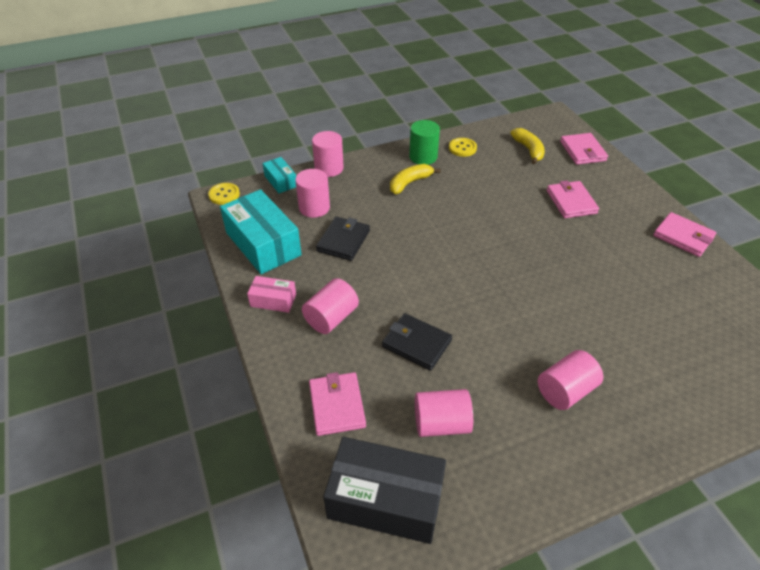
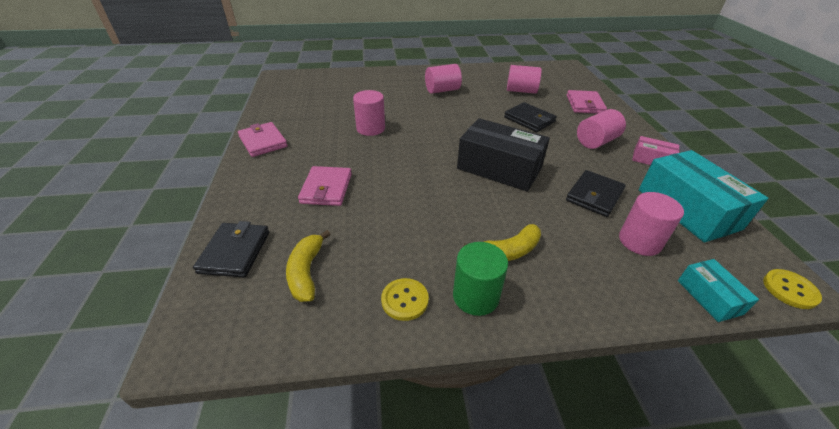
camera: 165 degrees left, 5 degrees down
(329, 168) = (635, 306): pink cylinder -> pink cylinder (370, 128)
(385, 500) = (555, 77): black box -> black box (499, 168)
(582, 151) = (235, 252): pink wallet -> black wallet

